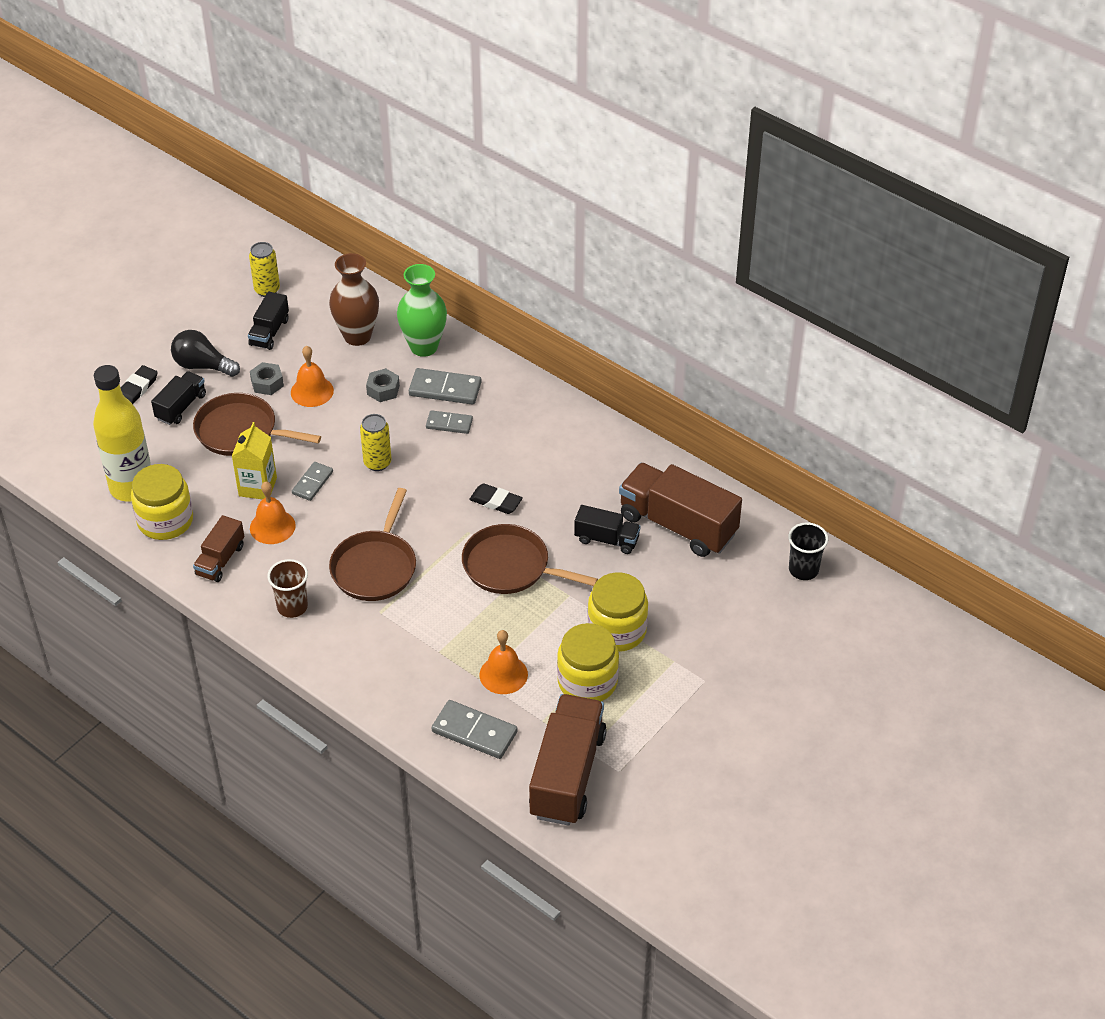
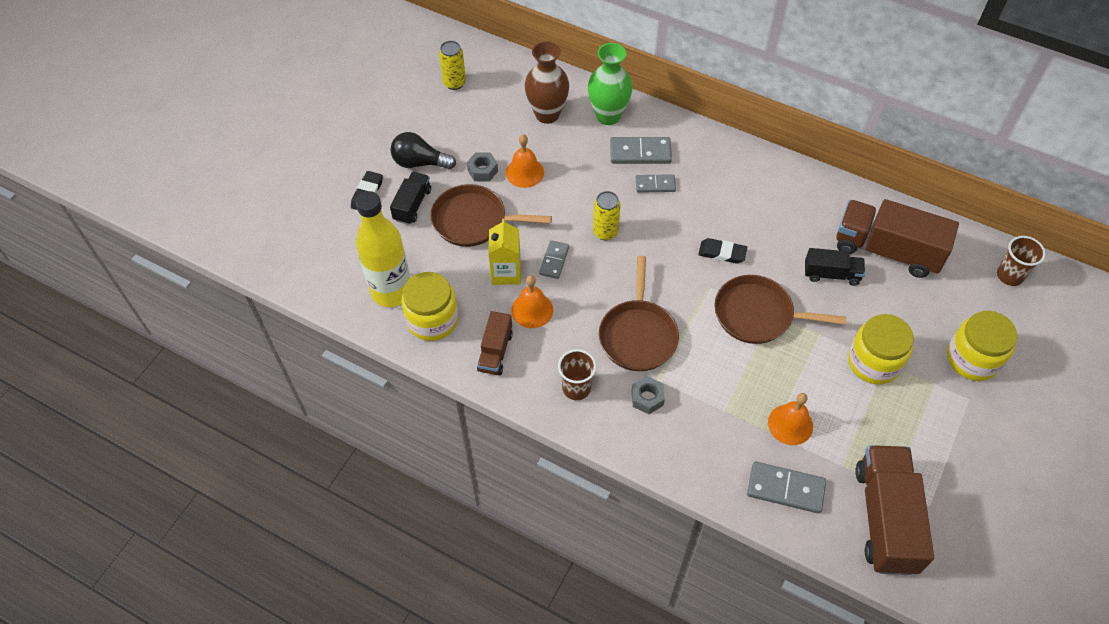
camera: 10 degrees left, 10 degrees up
(269, 332) = (469, 122): black truck -> none
(383, 390) = (587, 161): grey nut -> grey nut (647, 398)
(587, 682) = (867, 418): yellow jar -> yellow jar (972, 359)
(803, 570) = (1009, 275): black cup -> brown cup

